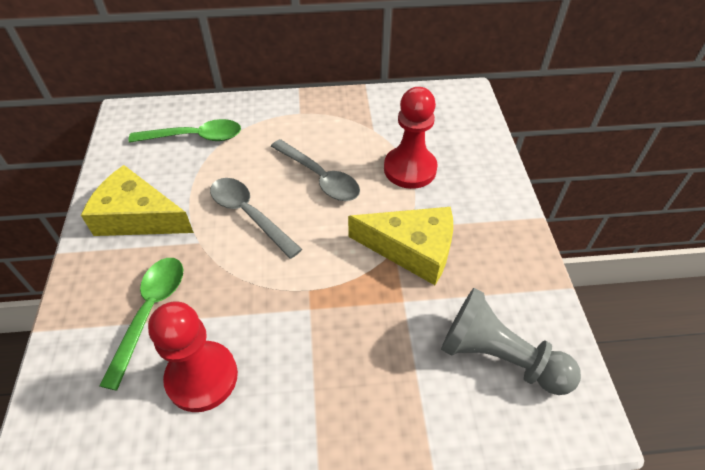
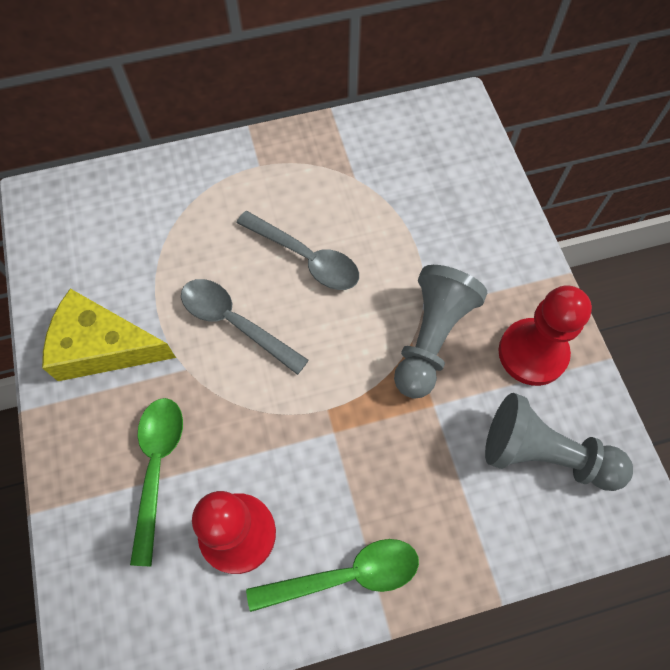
camera: 10 degrees left, 15 degrees up
(195, 137) = (137, 221): green spoon -> green spoon (346, 575)
(410, 169) = (409, 229): red pawn -> red pawn (532, 353)
(412, 249) = (431, 338): yellow cheese -> grey pawn

